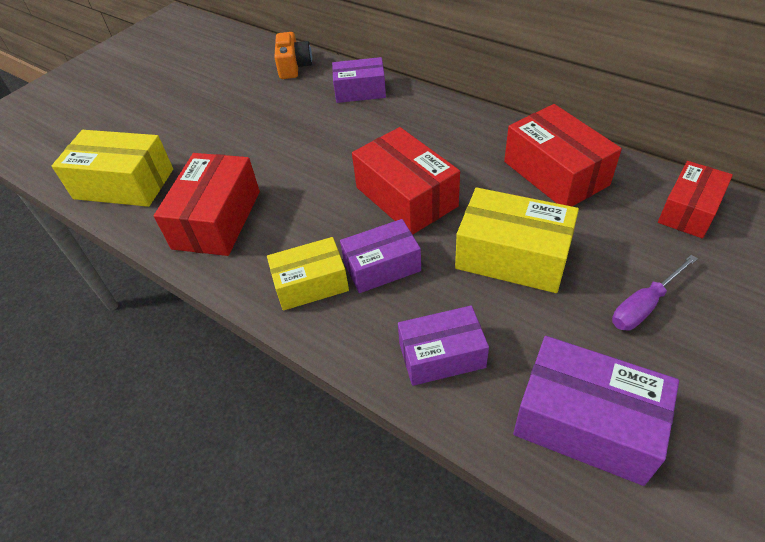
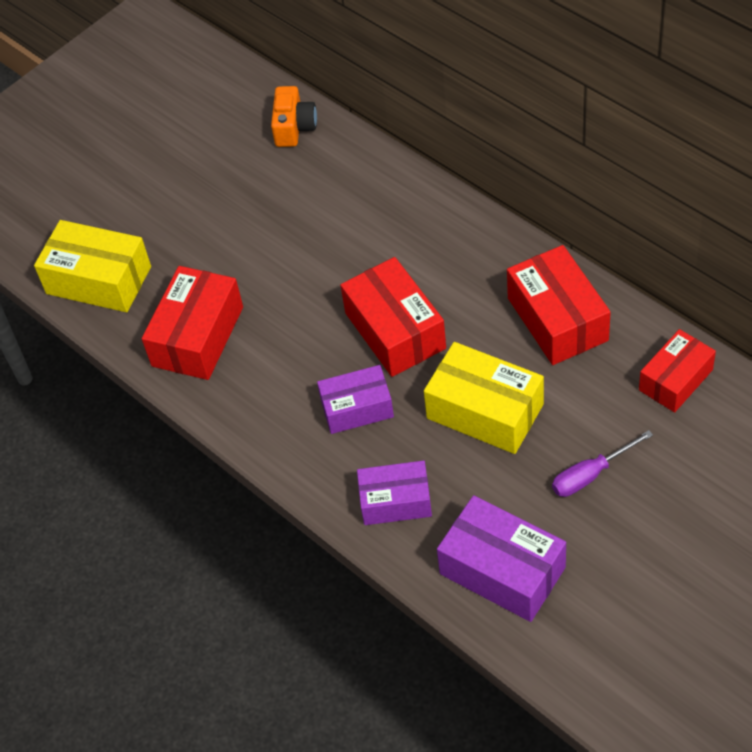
camera: 10 degrees right, 5 degrees up
(311, 284) = (286, 419): yellow box -> none
(360, 91) = (368, 177): purple box -> none

